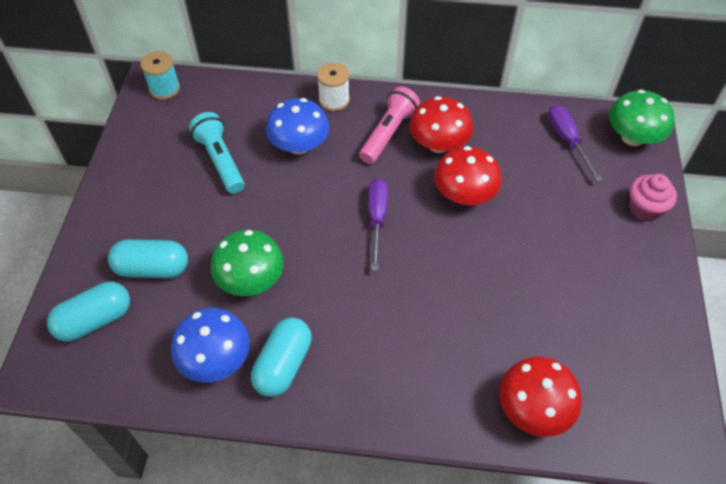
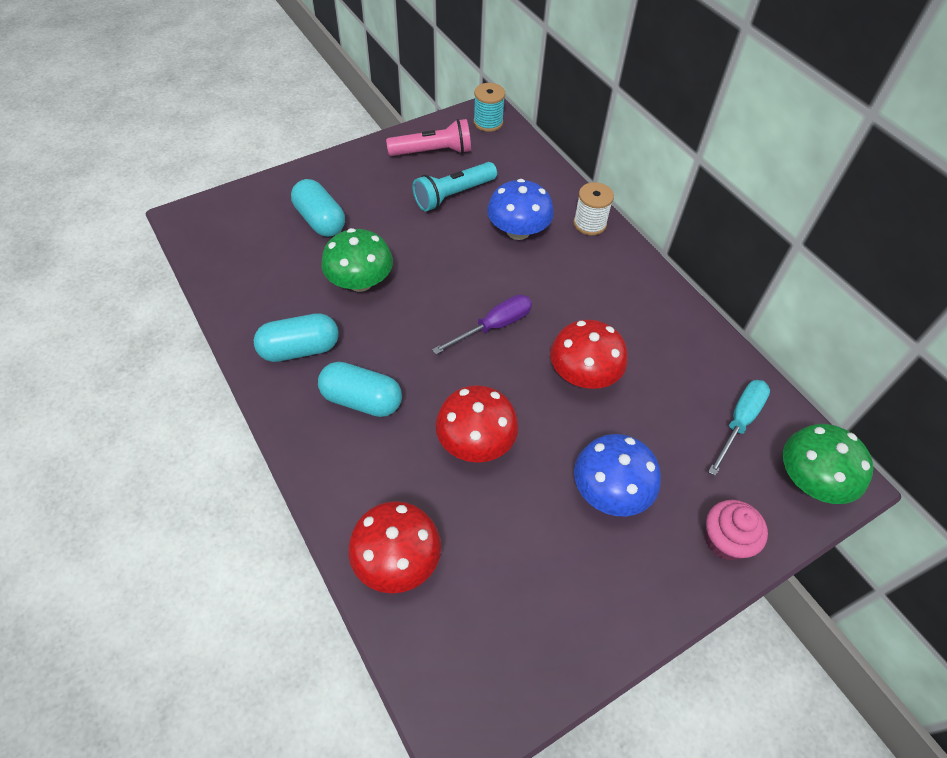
camera: 50 degrees right, 0 degrees up
(95, 320) = (251, 219): turquoise capsule -> turquoise capsule (362, 400)
(216, 359) = (272, 305): blue mushroom -> blue mushroom (610, 491)
(220, 161) = (453, 195): turquoise flashlight -> turquoise flashlight turned 150 degrees counterclockwise
(388, 134) = (593, 280): pink flashlight -> pink flashlight (433, 152)
(438, 144) = (621, 322): red mushroom -> red mushroom (476, 441)
(567, 140) = (739, 422): purple screwdriver -> turquoise screwdriver

